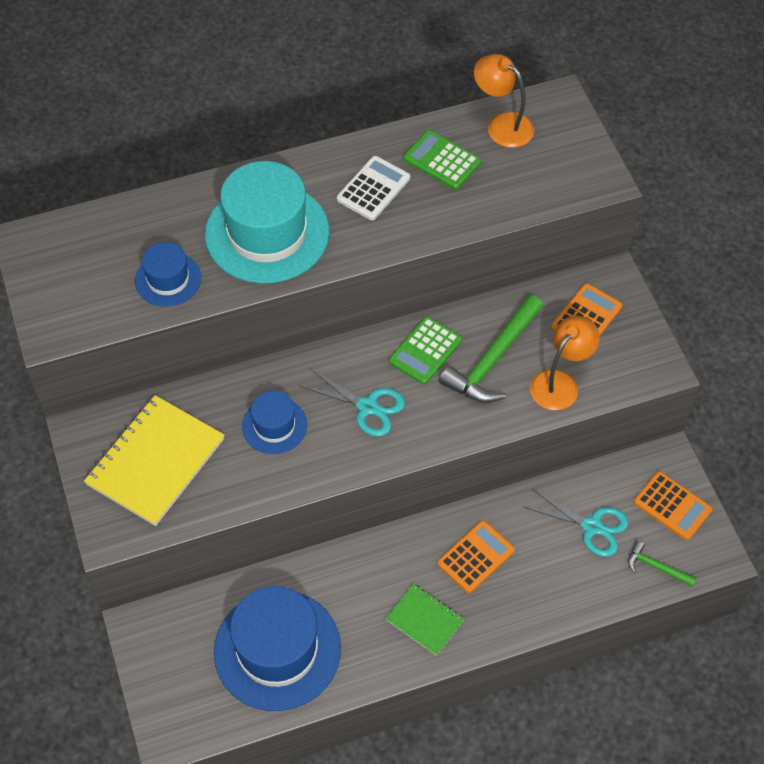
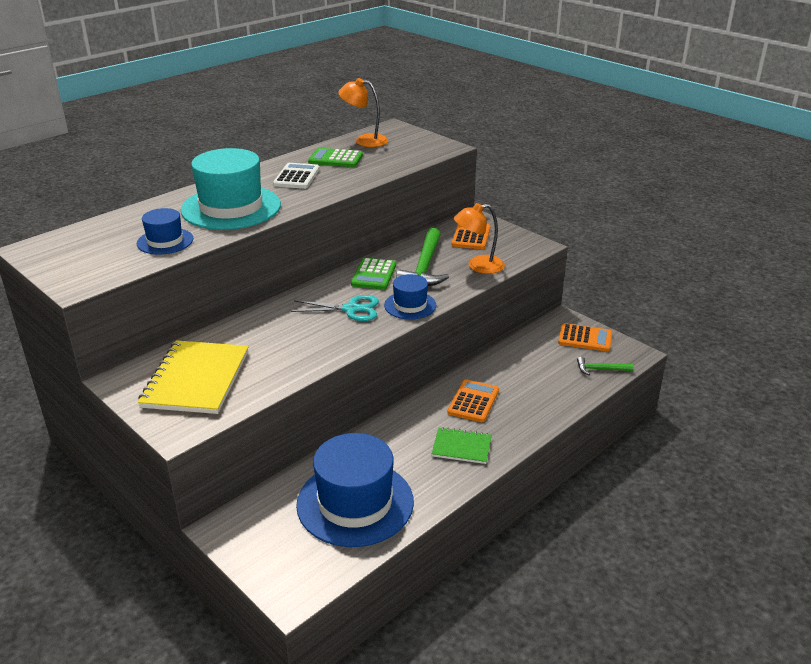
camera: 25 degrees left, 25 degrees down
(274, 425) = (285, 336): blue hat -> blue hat (410, 305)
(560, 382) = (478, 266): orange lamp -> orange lamp turned 120 degrees counterclockwise
(592, 526) = (541, 363): turquoise scissors -> none

